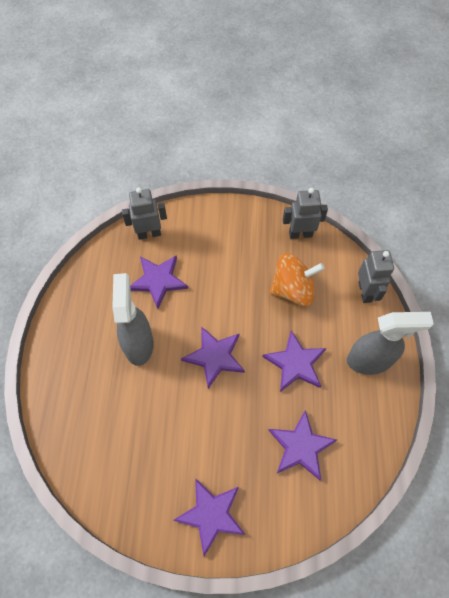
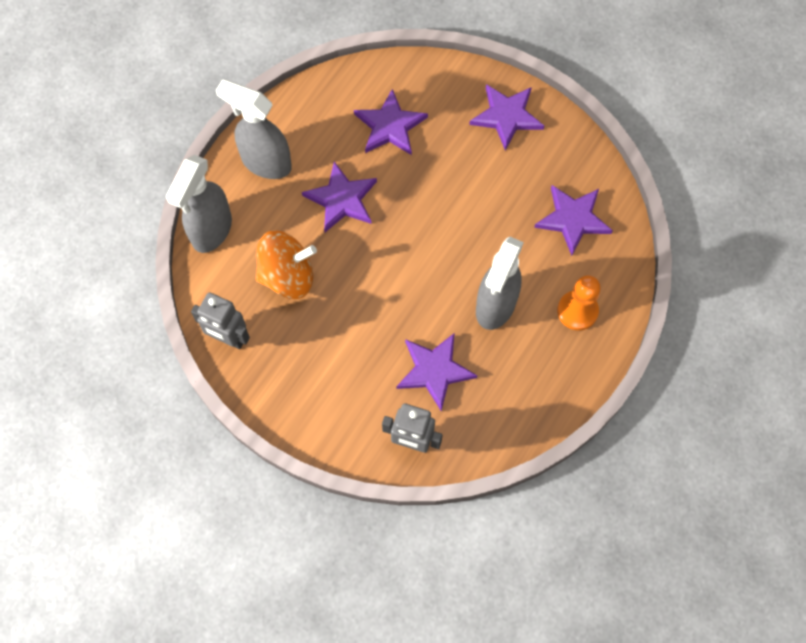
camera: 150 degrees left, 5 degrees up
(77, 372) = (577, 311): none -> orange pawn
(214, 357) = (421, 249): purple star -> purple star (573, 219)
(293, 289) = (288, 276): orange spinning top -> orange spinning top turned 150 degrees clockwise
(365, 292) = (211, 231): grey robot -> grey spray bottle

